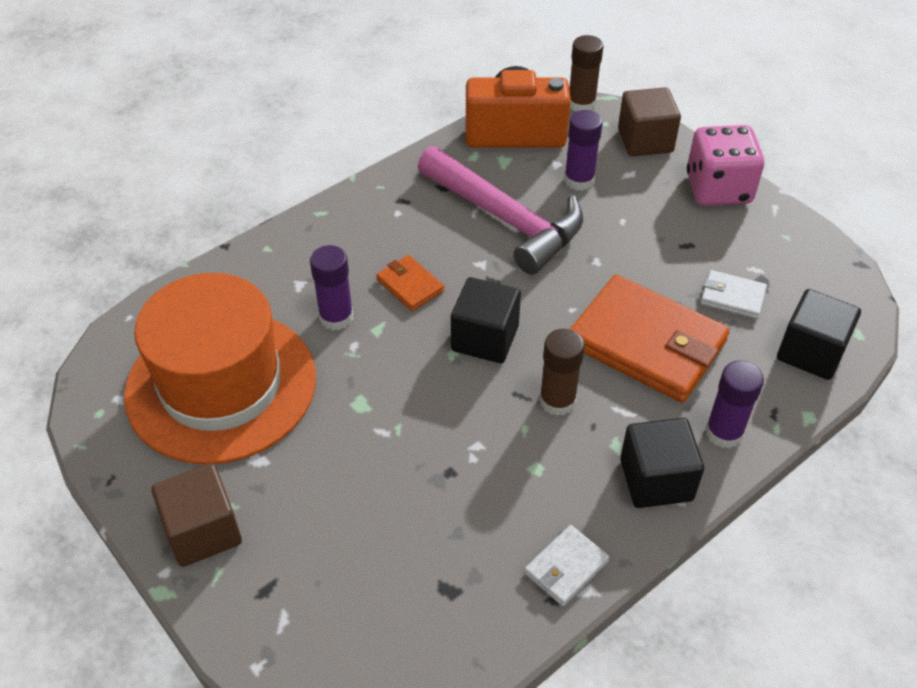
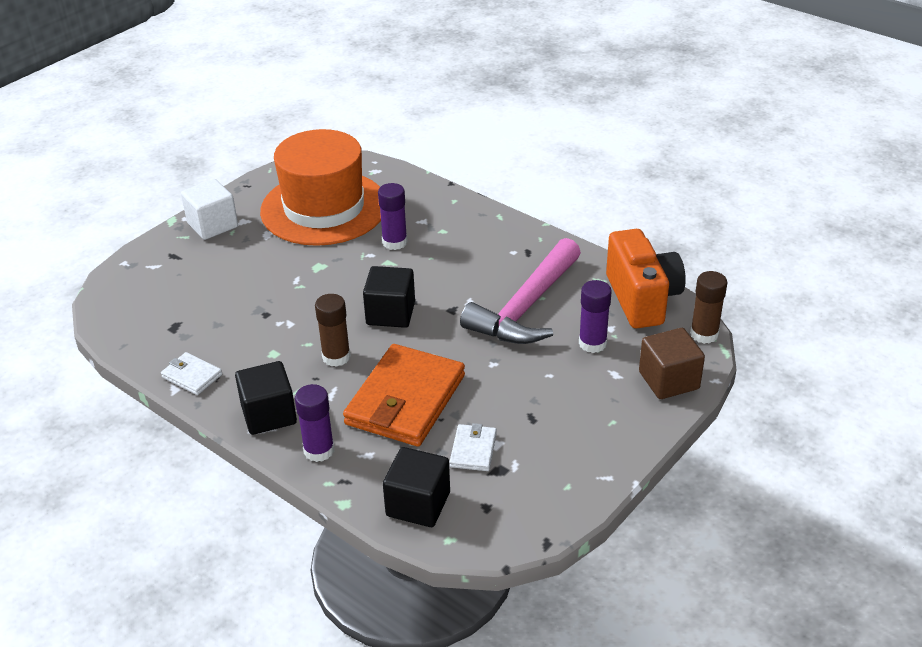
camera: 80 degrees right, 10 degrees down
(203, 531) = (212, 225): brown cube -> white cube
(410, 285) = (435, 270): orange wallet -> none
(718, 189) = (618, 434): pink dice -> none

